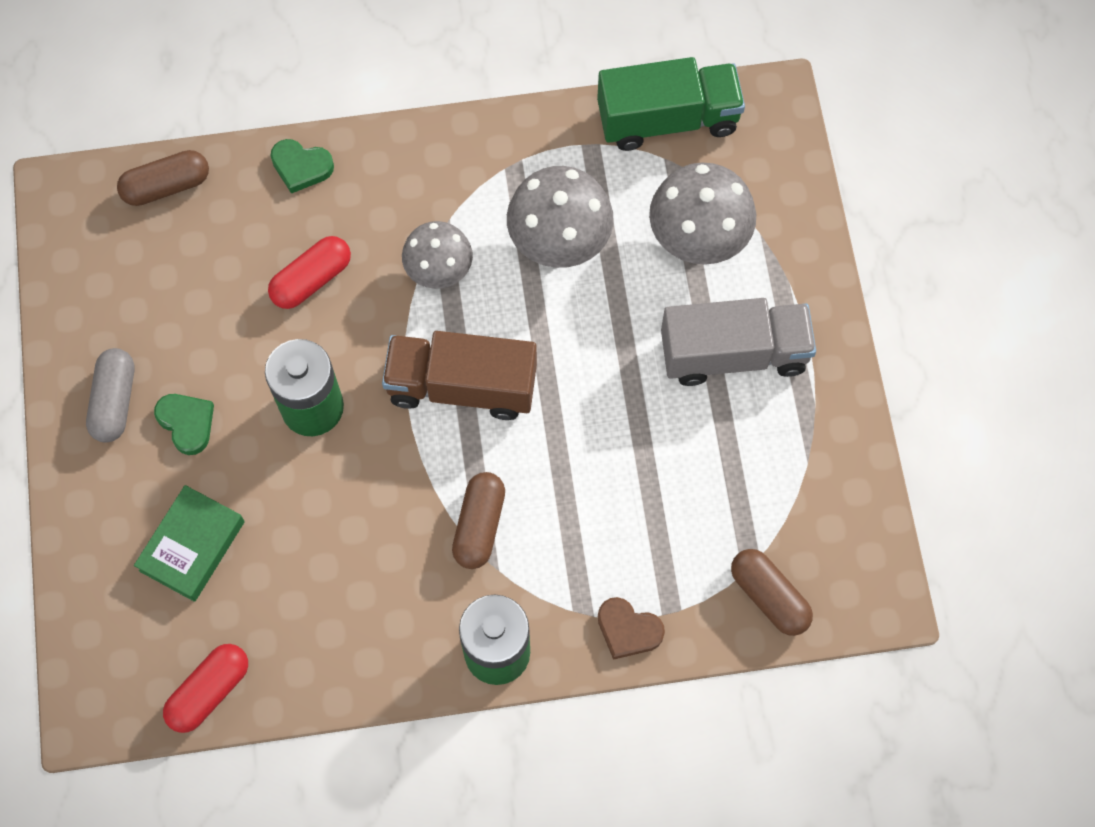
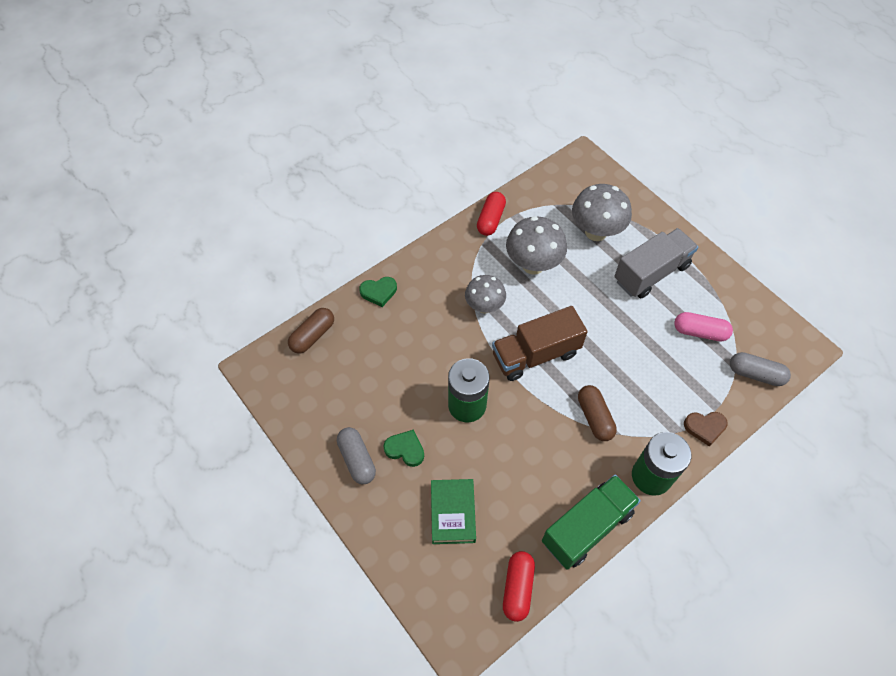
camera: 30 degrees left, 10 degrees down
(311, 279) = (422, 343): red capsule -> red capsule (490, 219)
(668, 119) = (542, 187): green truck -> green truck (587, 527)
(735, 487) = (700, 332): none -> pink capsule
(769, 596) = (755, 374): brown capsule -> grey capsule

